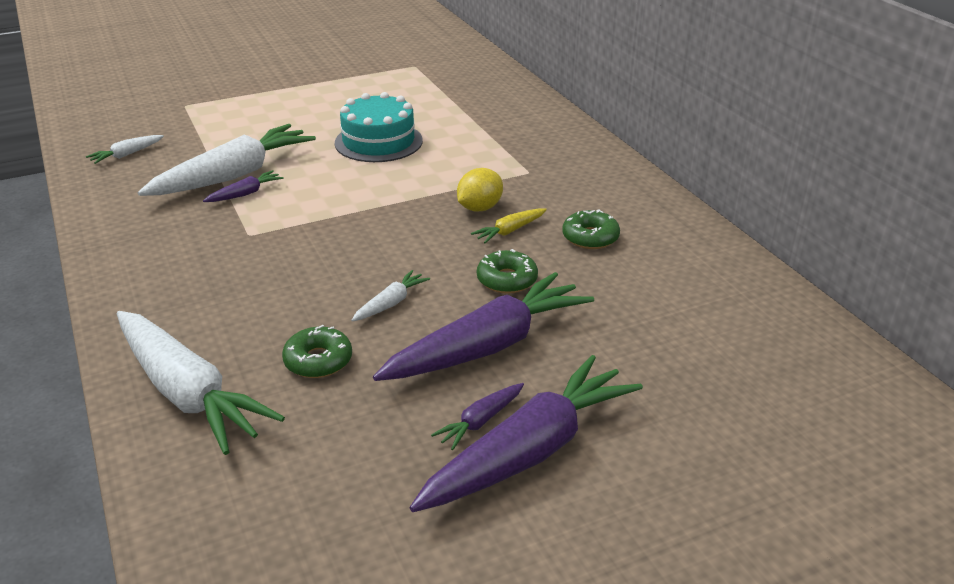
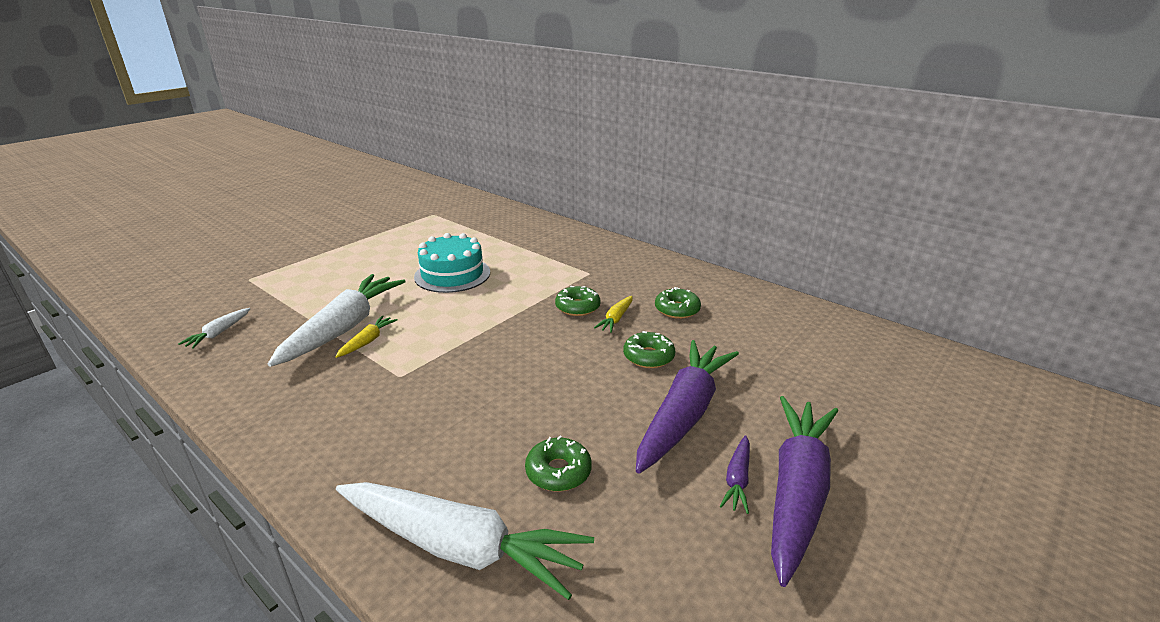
camera: 25 degrees left, 5 degrees down
(245, 194) = (368, 341): purple carrot -> yellow carrot
(391, 303) = (576, 401): white carrot -> none
(479, 208) = (577, 307): yellow lemon -> green donut

